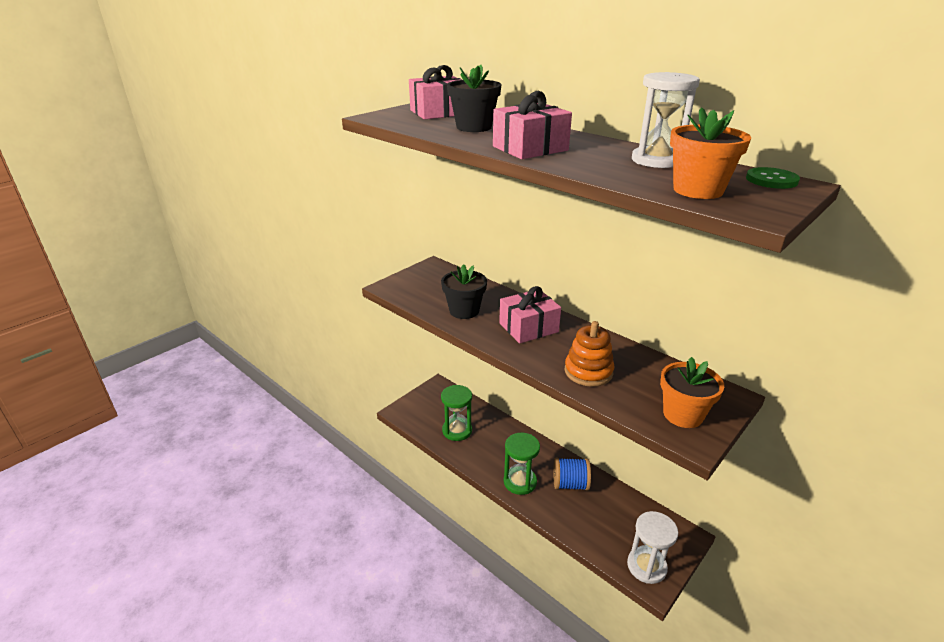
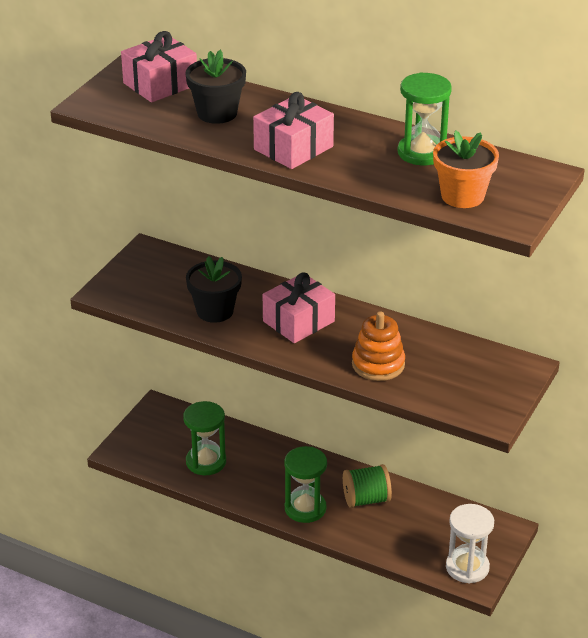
camera: 15 degrees left, 5 degrees up
(570, 484) = (366, 499): blue spool -> green spool
(657, 160) = (422, 152): white hourglass -> green hourglass
(683, 414) = (480, 394): orange flower pot -> none
(771, 180) = (526, 171): green button -> none

